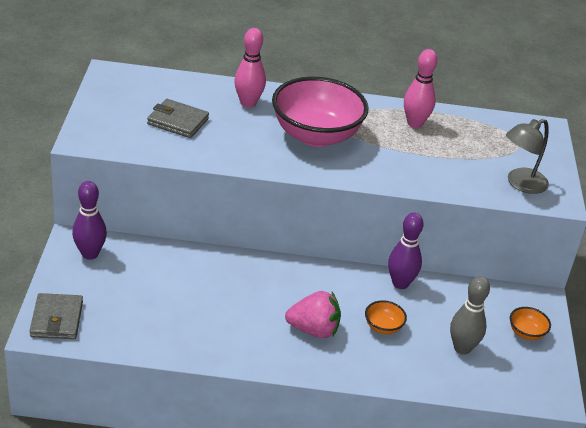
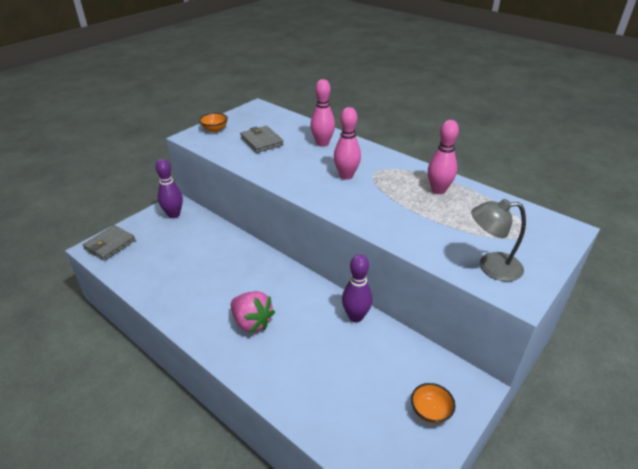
camera: 40 degrees right, 0 degrees up
(316, 135) = (346, 176): pink bowl -> pink bowling pin
(383, 327) = (306, 345): orange bowl -> orange bowl (214, 129)
(462, 348) = (355, 395): grey bowling pin -> none

